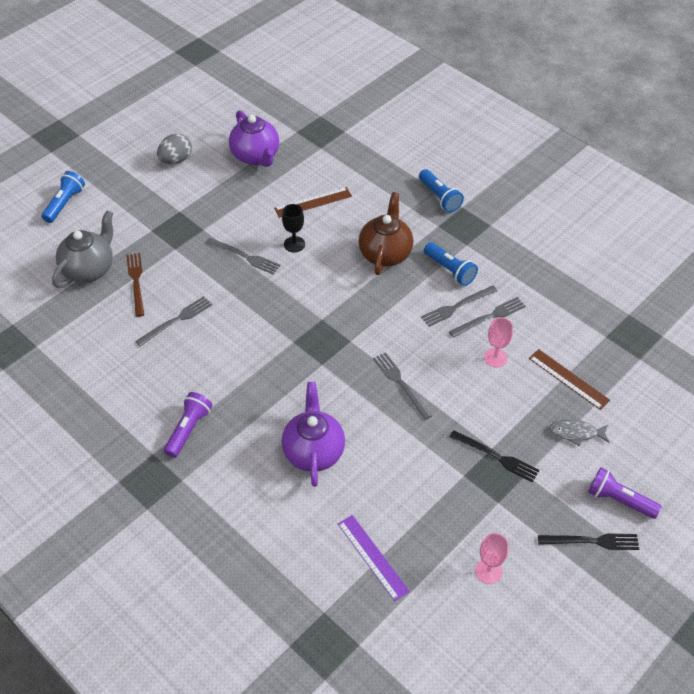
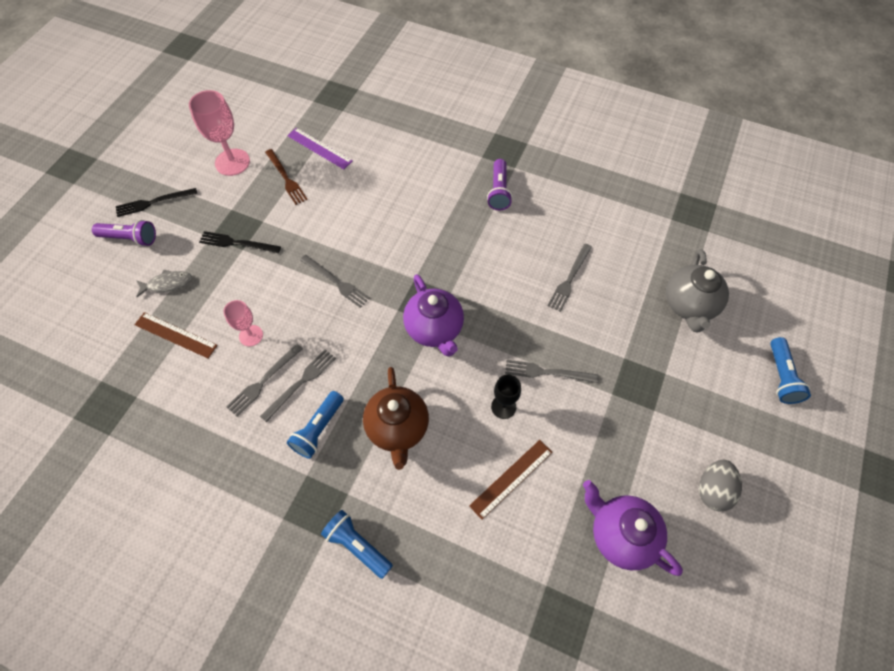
camera: 160 degrees right, 10 degrees up
(136, 282) = (634, 306): brown fork -> brown fork (286, 178)
(313, 451) = (391, 204): purple teapot -> purple teapot (434, 329)
(450, 270) = (318, 429): blue flashlight -> blue flashlight turned 90 degrees counterclockwise
(488, 571) = (232, 162): pink goblet -> pink goblet, size x1.70

